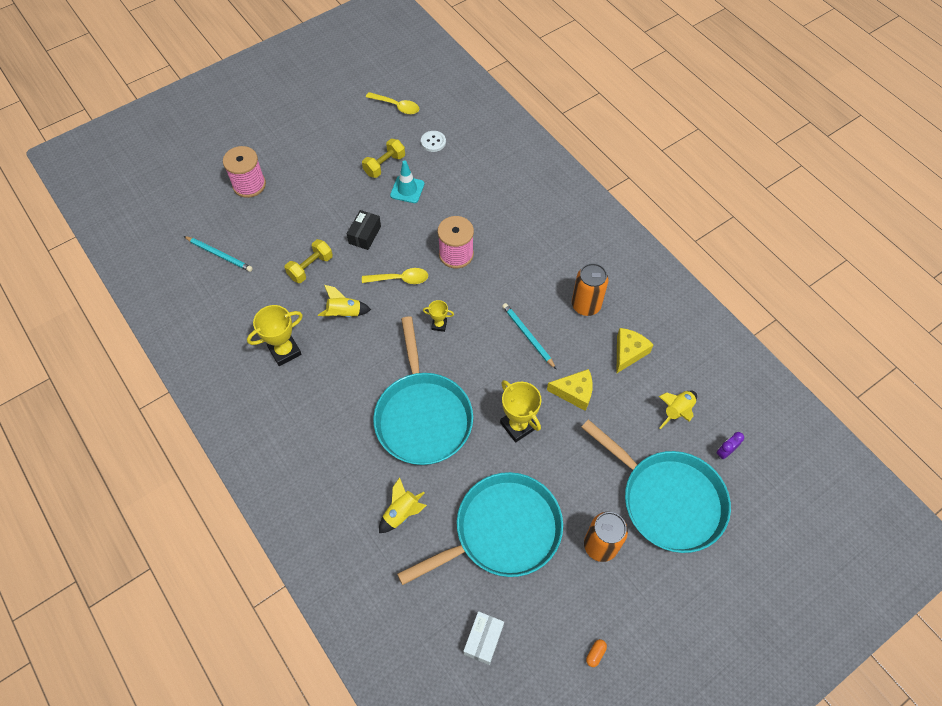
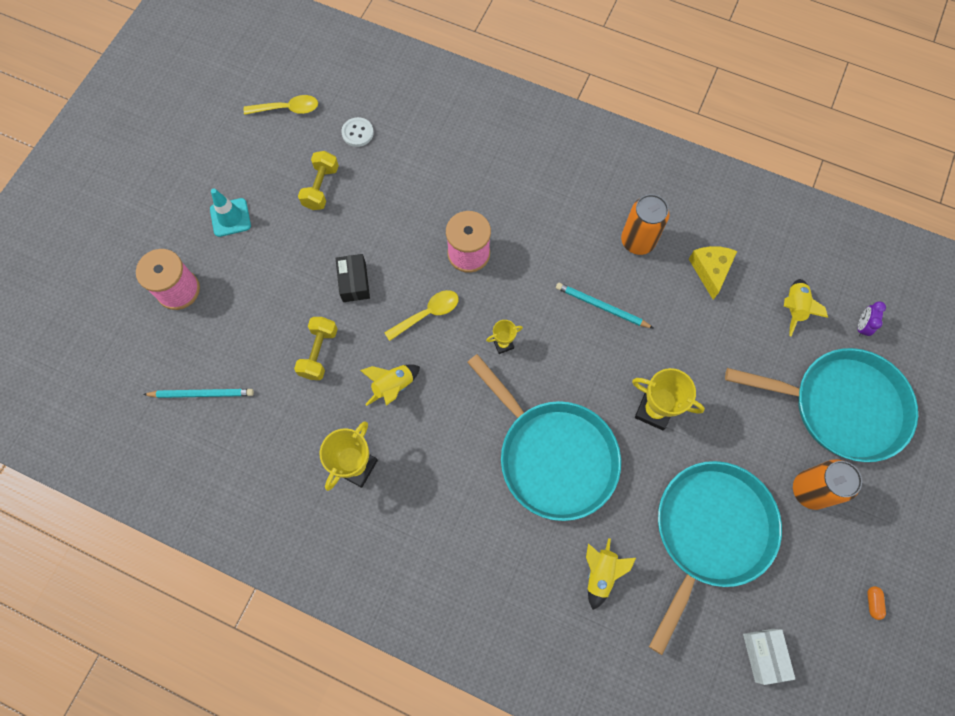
camera: 30 degrees left, 10 degrees up
(407, 189) = (366, 204): turquoise traffic cone -> turquoise traffic cone (230, 217)
(574, 392) = (686, 343): yellow cheese -> none

